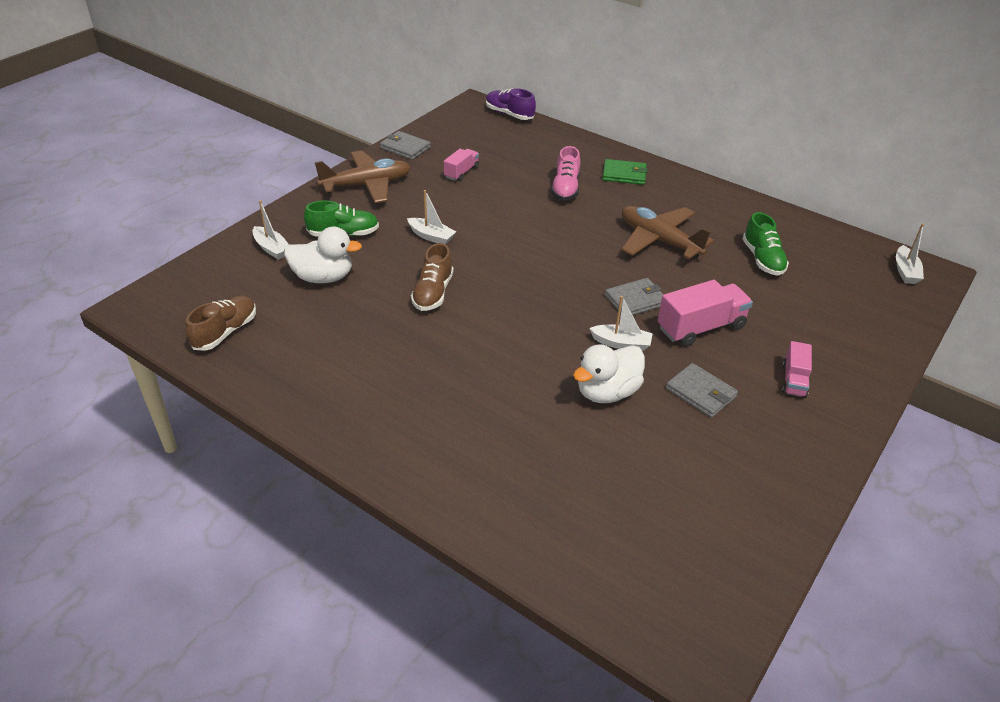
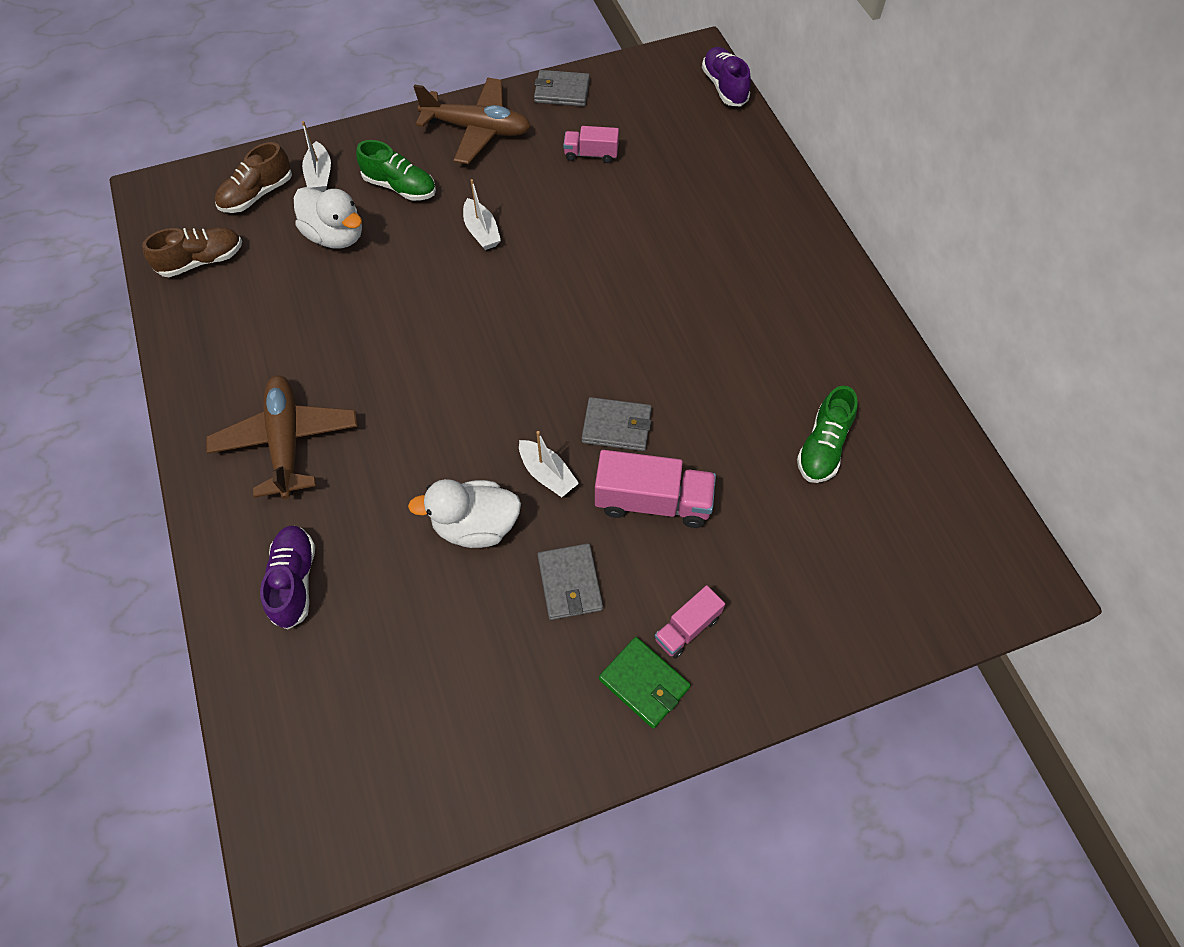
camera: 35 degrees right, 20 degrees up
(405, 148) = (561, 91): grey wallet -> grey wallet turned 60 degrees counterclockwise
(433, 293) = (419, 308): brown shoe -> brown shoe (257, 194)
(461, 172) = (591, 154): pink truck -> pink truck turned 150 degrees counterclockwise
(515, 486) = (294, 581): none -> purple shoe
(565, 188) = (686, 230): pink shoe -> none
(624, 174) = (777, 240): green wallet -> green wallet (644, 683)
(659, 240) = (723, 357): brown plane -> brown plane (287, 441)
(905, 271) = (994, 560): white boat -> none

